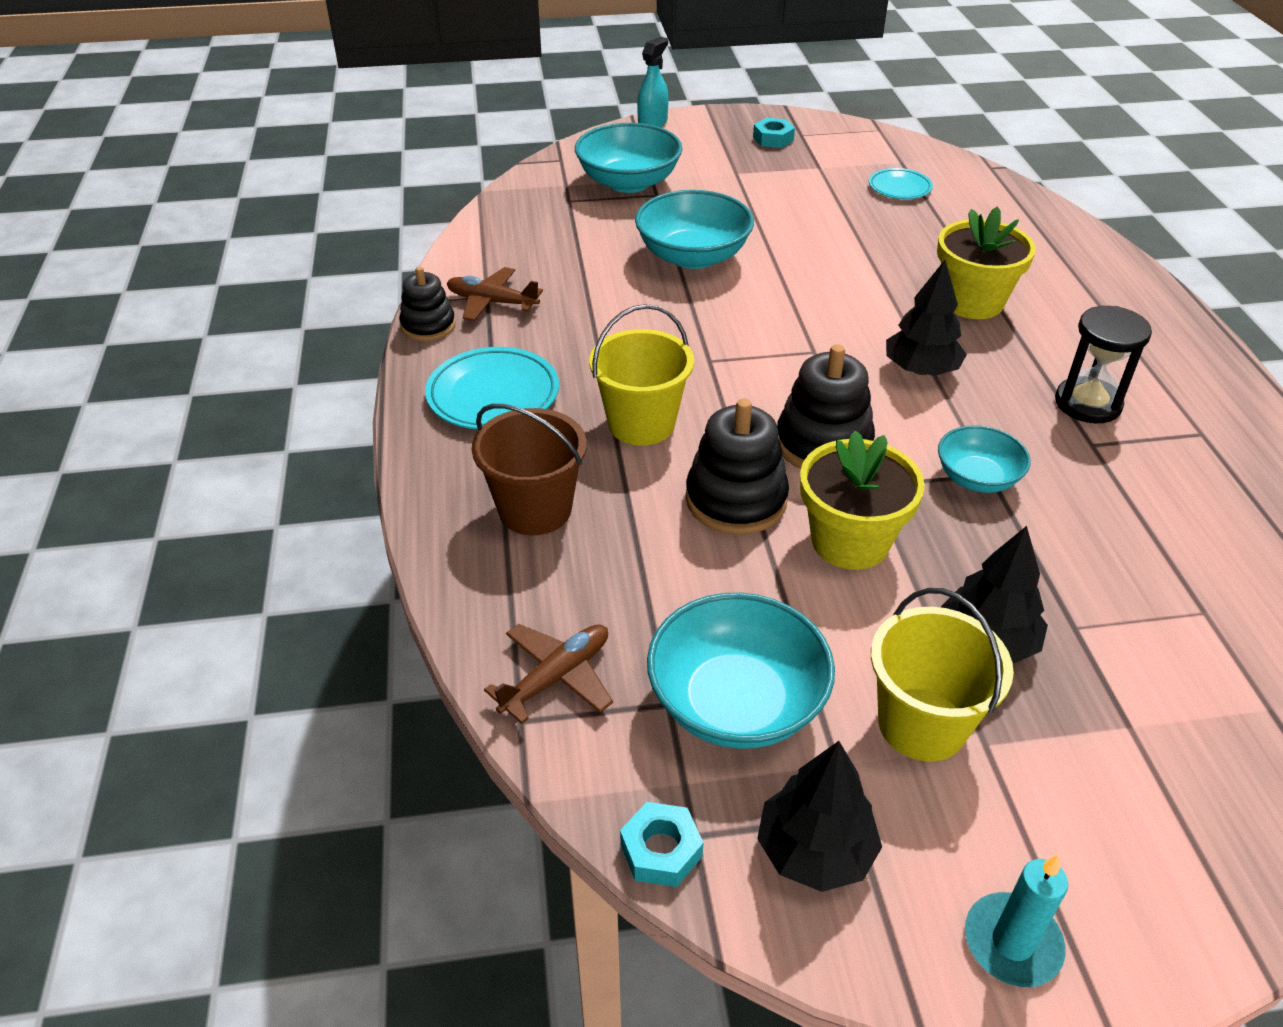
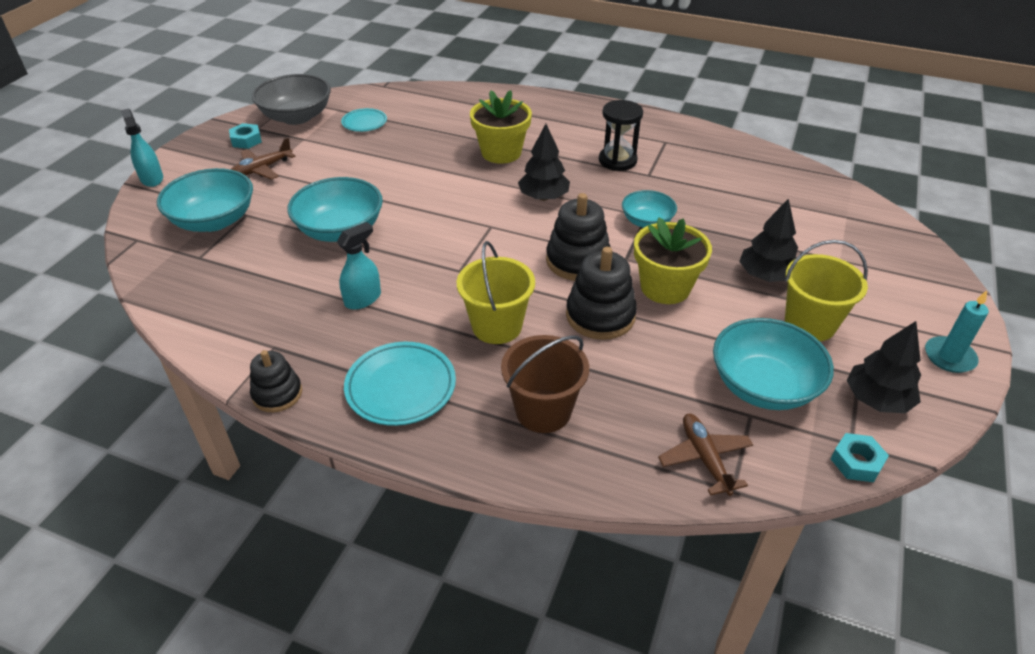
camera: 60 degrees left, 0 degrees up
(492, 302) = (285, 347): brown plane -> brown plane (262, 169)
(600, 317) = (363, 299): none -> turquoise spray bottle
(852, 145) = (297, 117): none -> grey bowl

